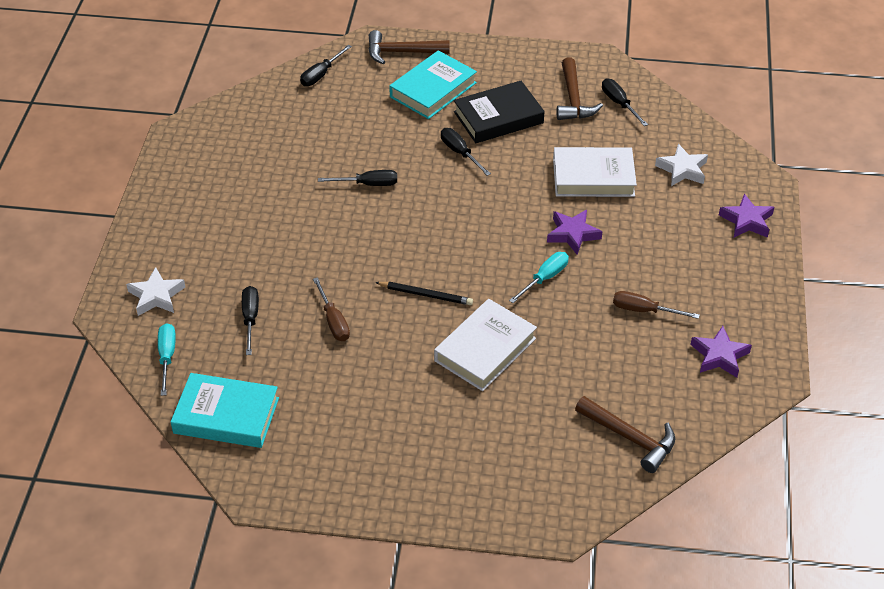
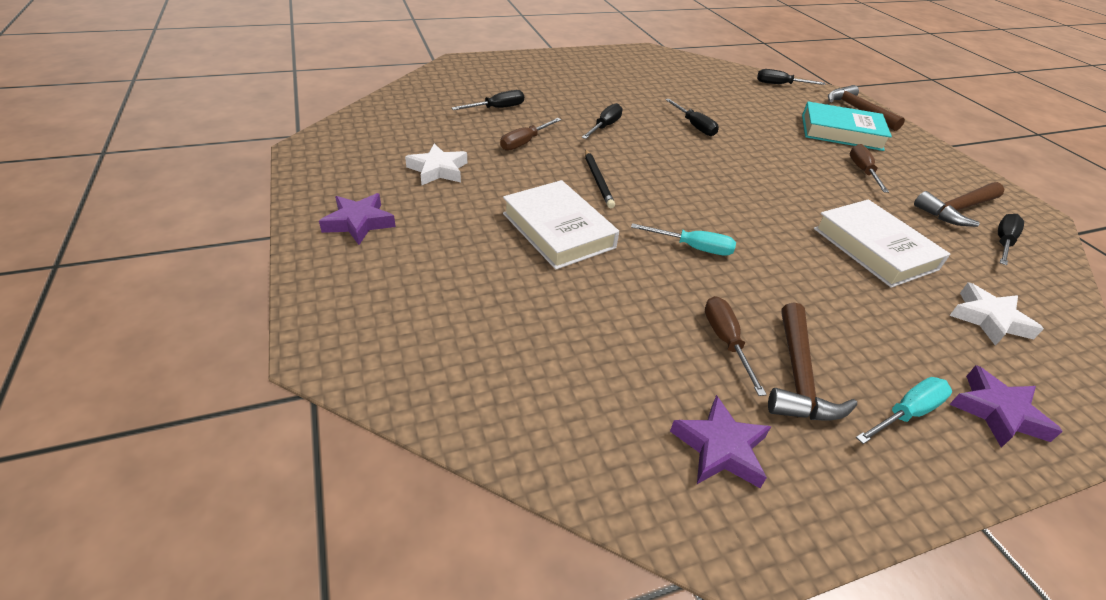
camera: 60 degrees right, 5 degrees down
(156, 296) = (490, 72): white star -> white star (438, 170)
(167, 357) = (433, 87): turquoise screwdriver -> turquoise screwdriver (906, 413)
(226, 415) = (387, 119): turquoise book -> none
(460, 153) = (790, 161): black screwdriver -> black screwdriver (604, 126)
(485, 349) = (558, 230): white book -> white book turned 45 degrees clockwise
(498, 117) = (862, 171): black book -> brown screwdriver
(573, 234) = (776, 253): purple star -> purple star (359, 223)
(630, 438) = (501, 383): brown hammer -> brown hammer (798, 377)

